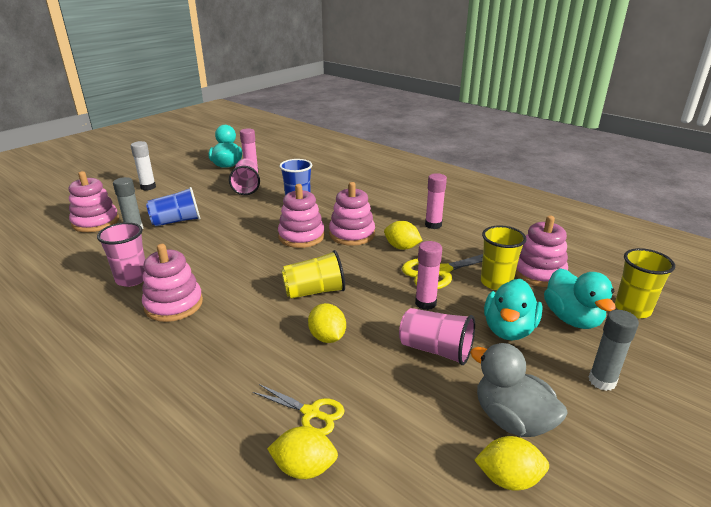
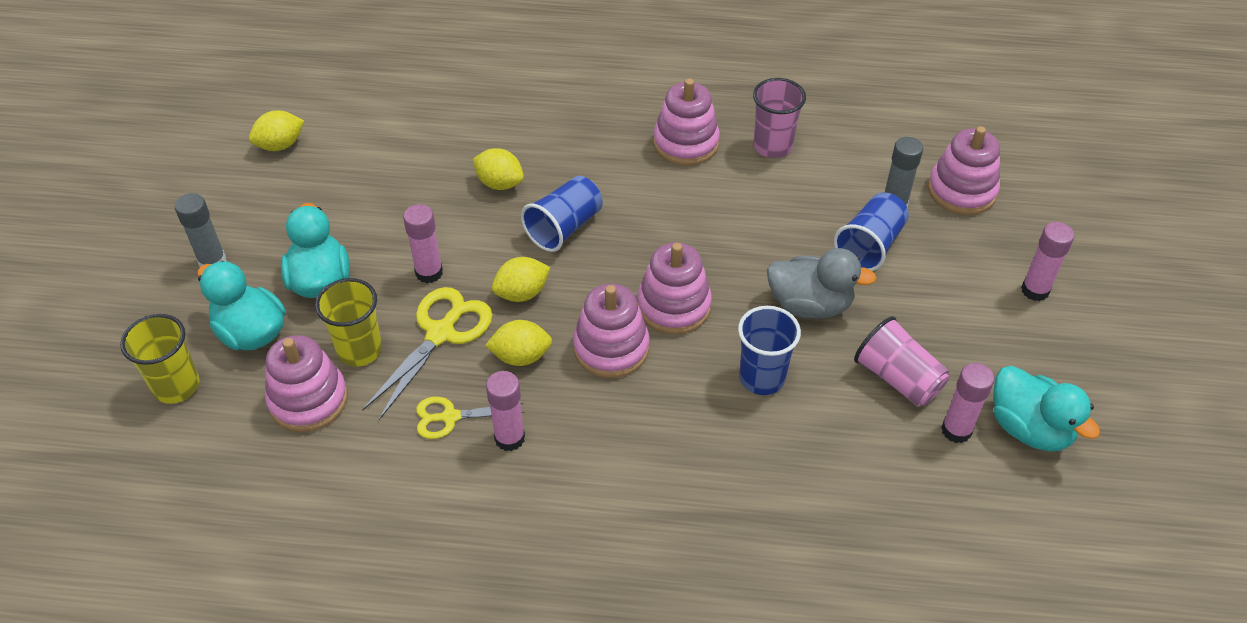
camera: 145 degrees right, 20 degrees up
(148, 187) = (1035, 290): white glue stick -> pink glue stick
(304, 468) = (428, 88): yellow lemon -> yellow lemon (522, 293)
(311, 413) = (455, 119): yellow scissors -> yellow scissors (450, 417)
(314, 291) = (564, 227): yellow cup -> blue cup
(435, 350) = (386, 220): pink cup -> none
(512, 419) = (289, 187): grey duck -> grey duck (810, 305)

